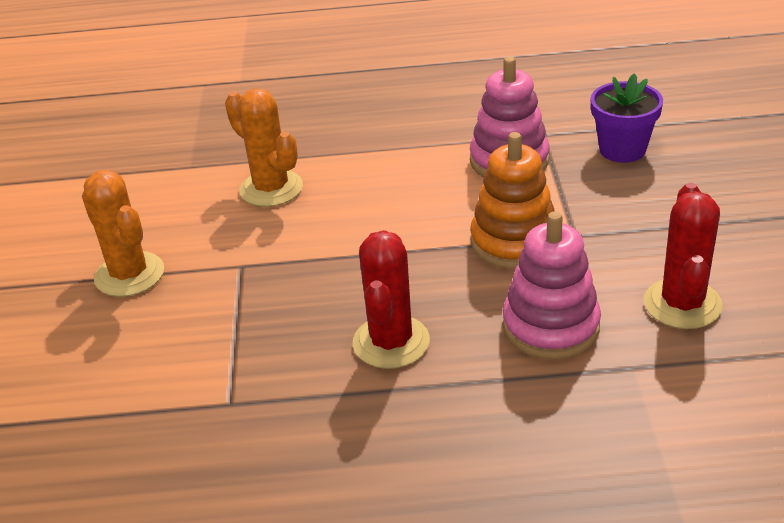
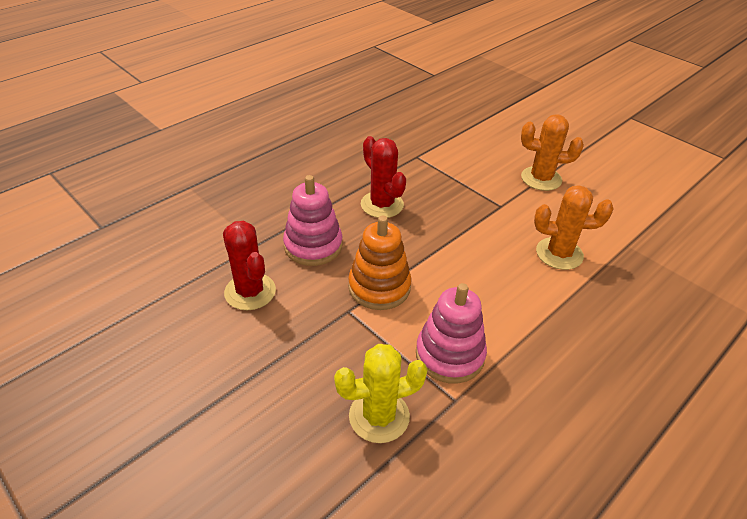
camera: 135 degrees right, 5 degrees up
(622, 149) = (379, 416): purple flower pot -> yellow cactus

